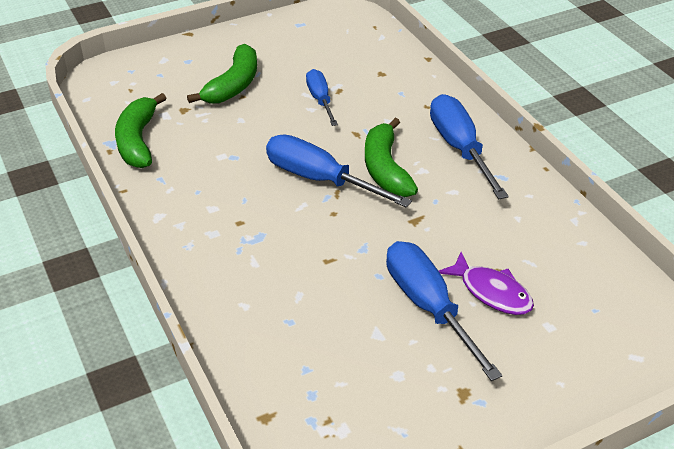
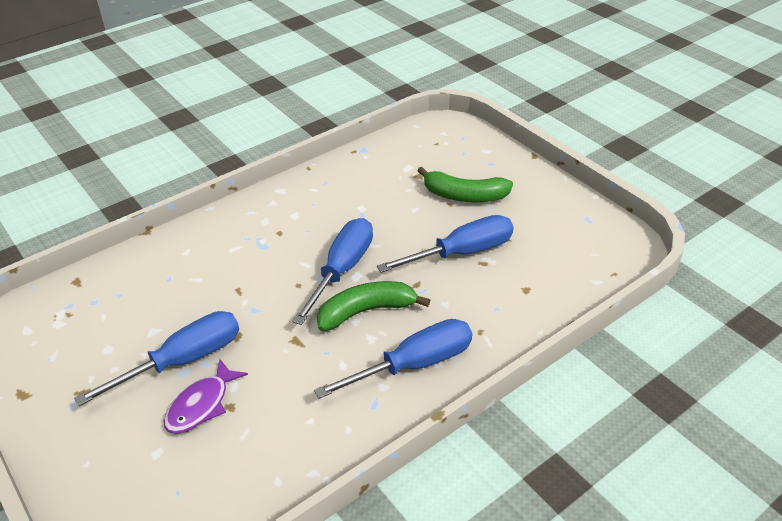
camera: 80 degrees right, 0 degrees up
(138, 141) = (369, 161): green banana -> none
(320, 99) = (463, 252): blue screwdriver -> blue screwdriver, size x1.64

